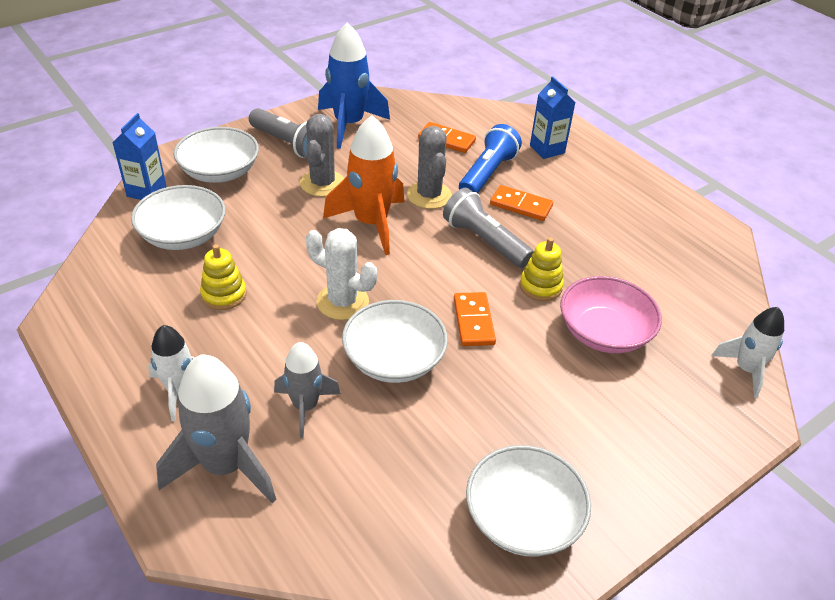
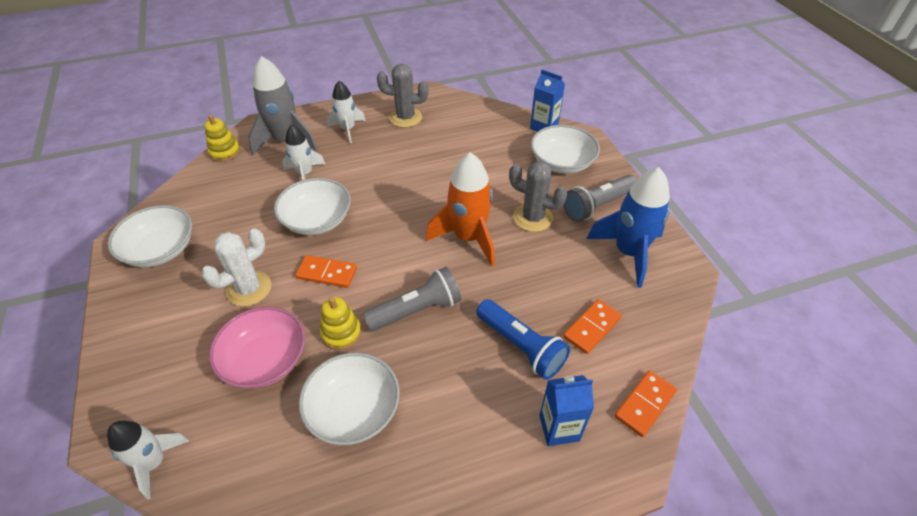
camera: 110 degrees right, 5 degrees up
(183, 235) = (487, 140): white bowl -> white bowl (354, 410)
(224, 294) = (419, 152): yellow stacking toy -> yellow stacking toy (225, 152)
(305, 406) = (305, 174): grey rocket -> white rocket
(342, 302) = (385, 205): white cactus -> white cactus (249, 289)
(429, 195) = (496, 287): grey cactus -> grey cactus (405, 118)
(521, 205) = (459, 359): orange domino -> orange domino (645, 404)

